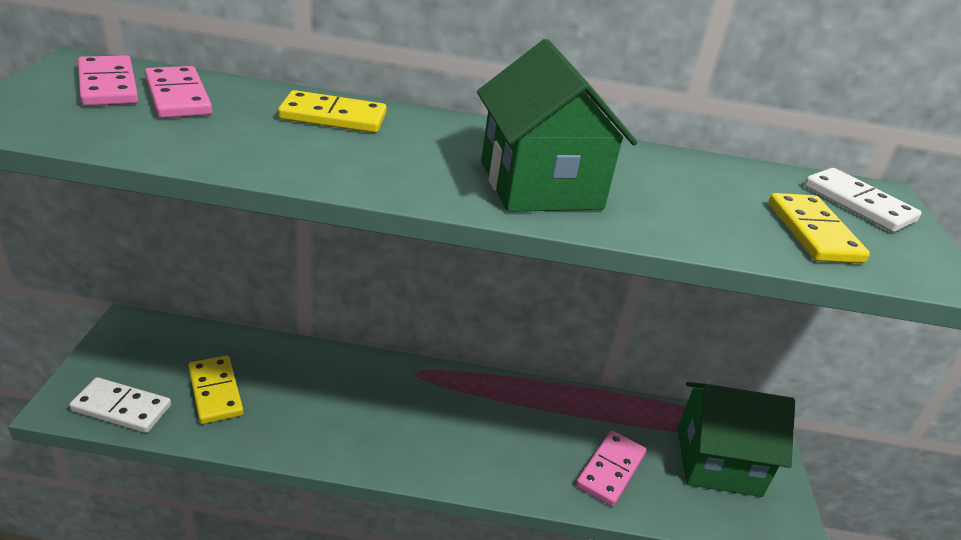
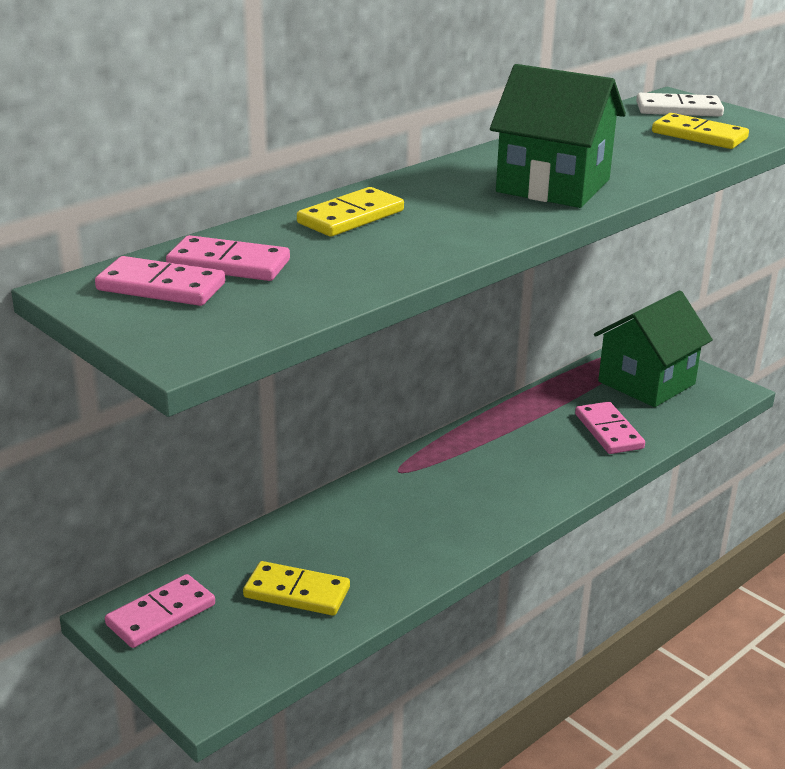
camera: 45 degrees left, 5 degrees down
(122, 408) = (255, 658): white domino -> none
(142, 342) = (161, 614): none -> pink domino

